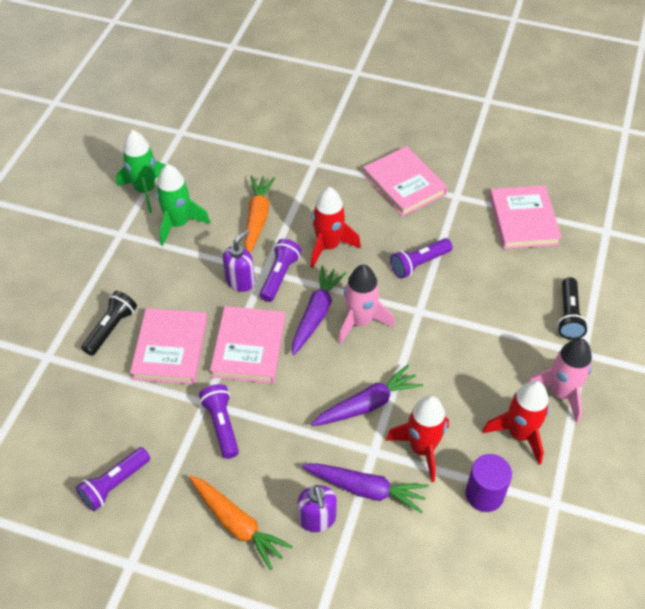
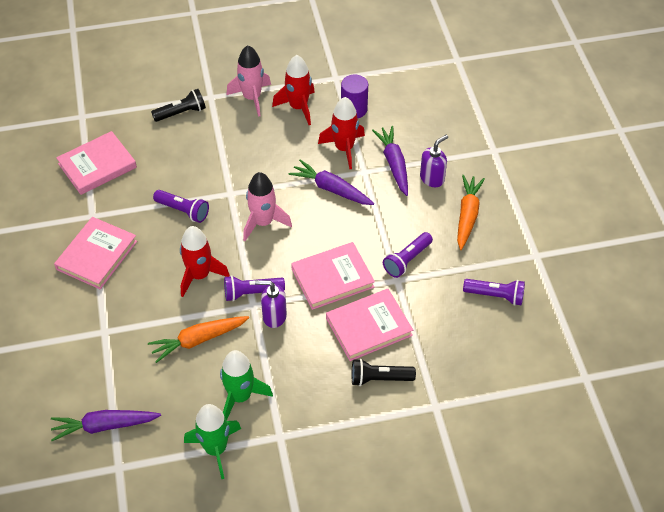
camera: 120 degrees left, 0 degrees up
(316, 314) = (274, 252): purple carrot -> purple carrot (104, 426)

